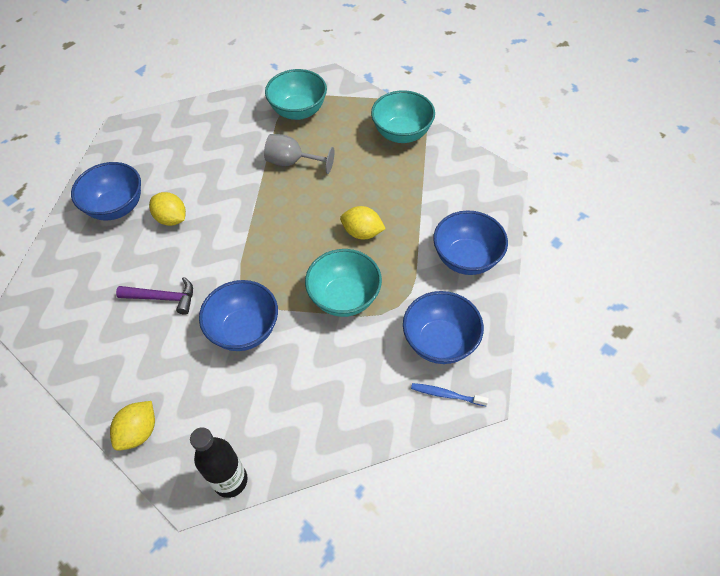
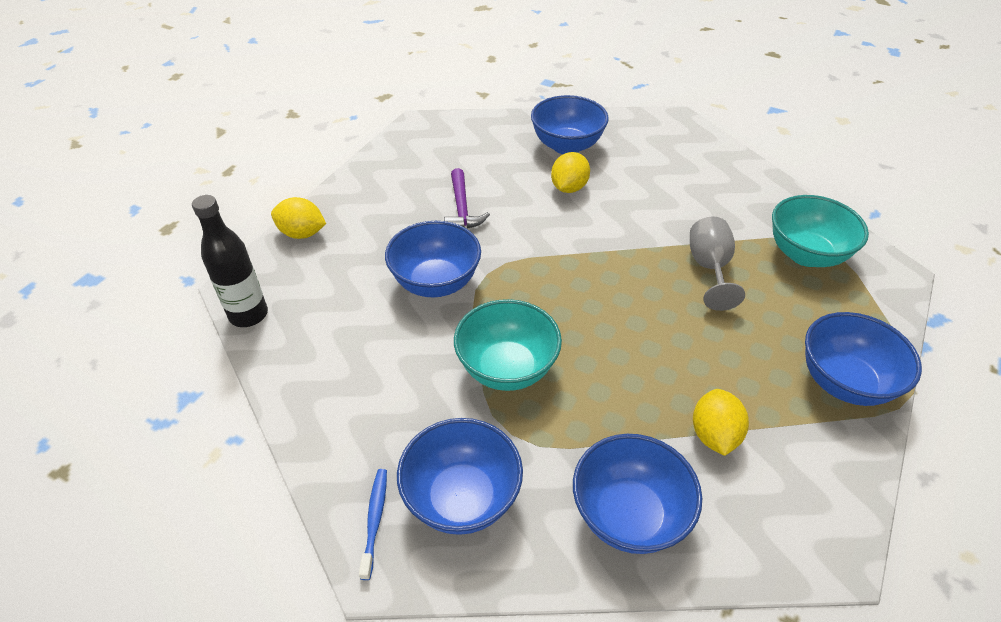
camera: 75 degrees right, 10 degrees down
(362, 232) = (623, 367): yellow lemon -> yellow lemon (714, 435)
(402, 133) = (844, 382): turquoise bowl -> blue bowl

